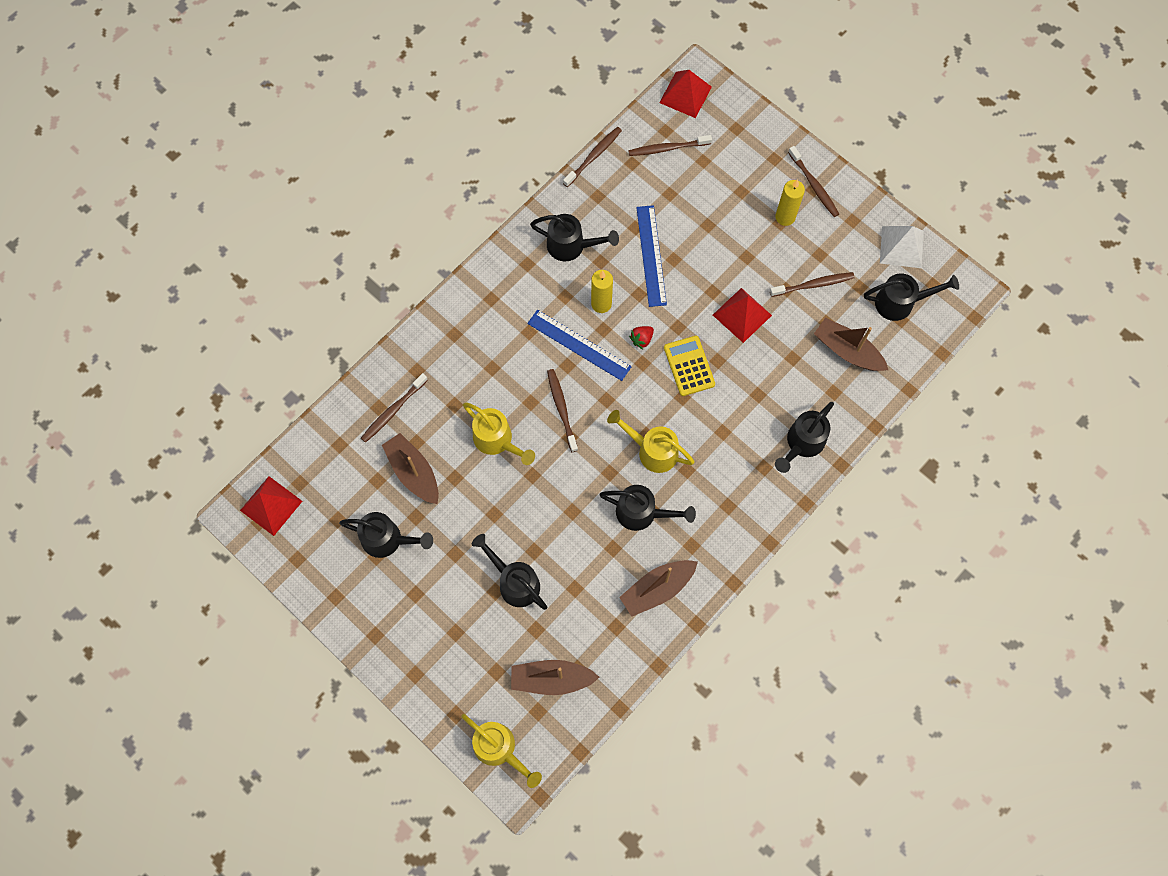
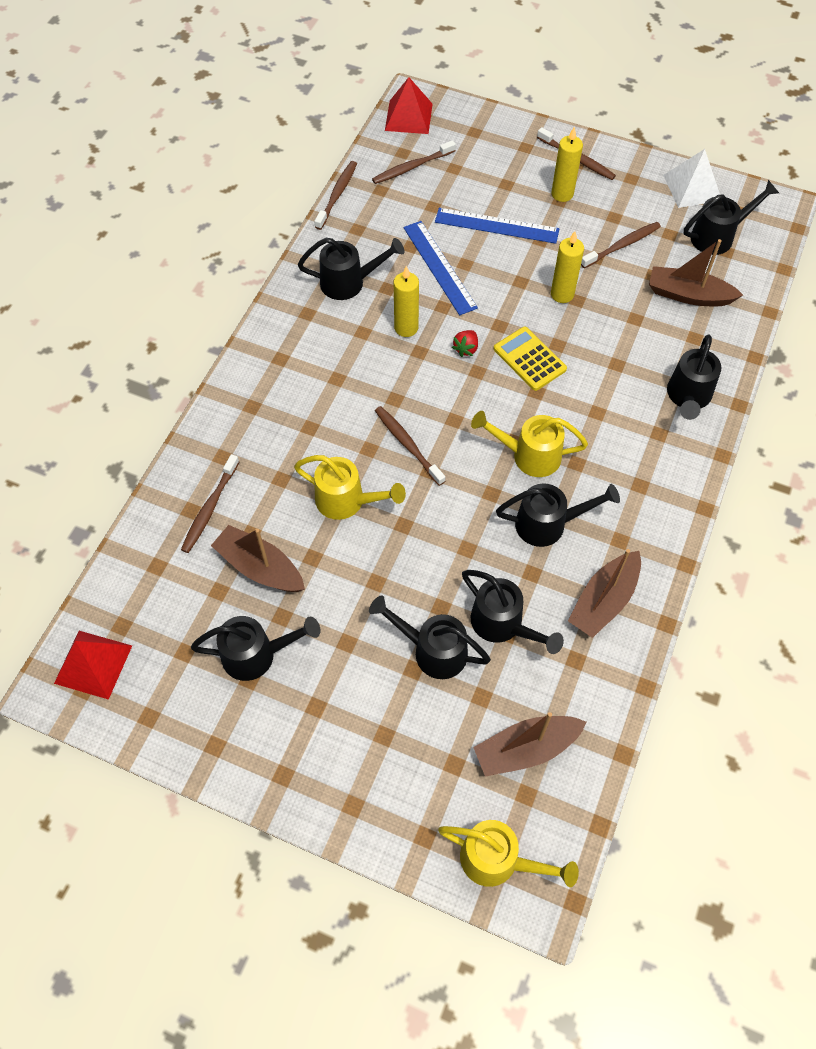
camera: 20 degrees left, 10 degrees down
(574, 580) = (502, 624): none -> black watering can
(579, 345) = (399, 375): blue ruler -> blue ruler (496, 226)
(742, 315) = (562, 294): red pyramid -> yellow candle

